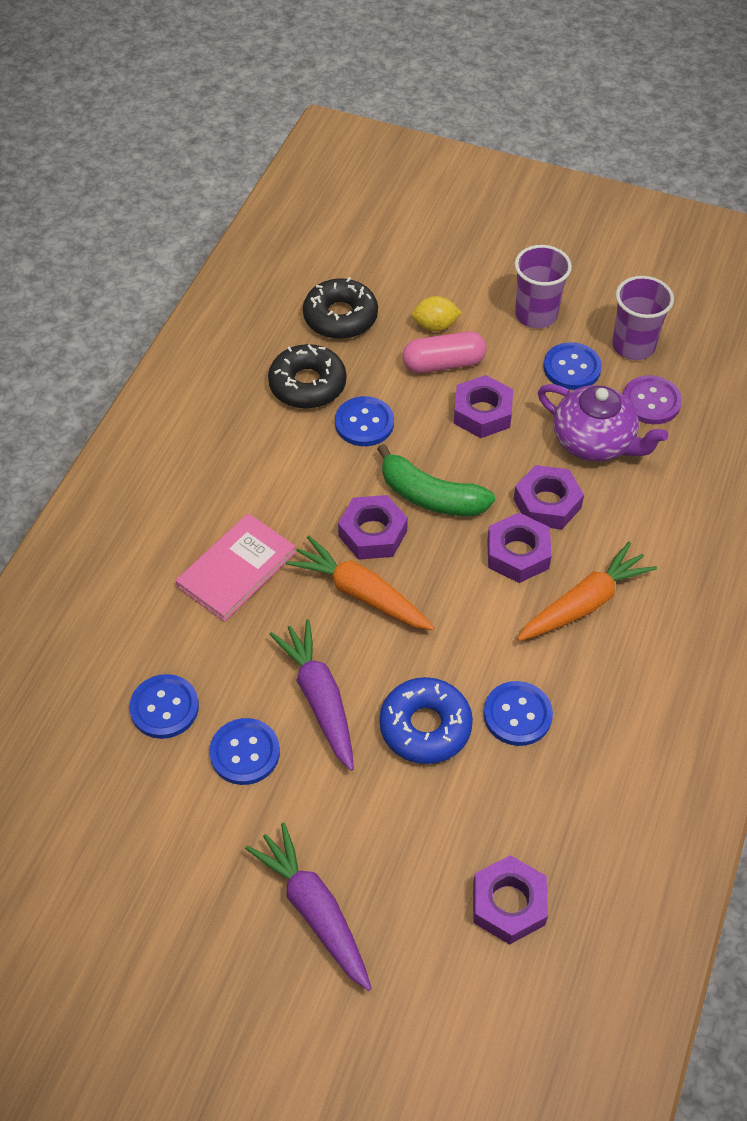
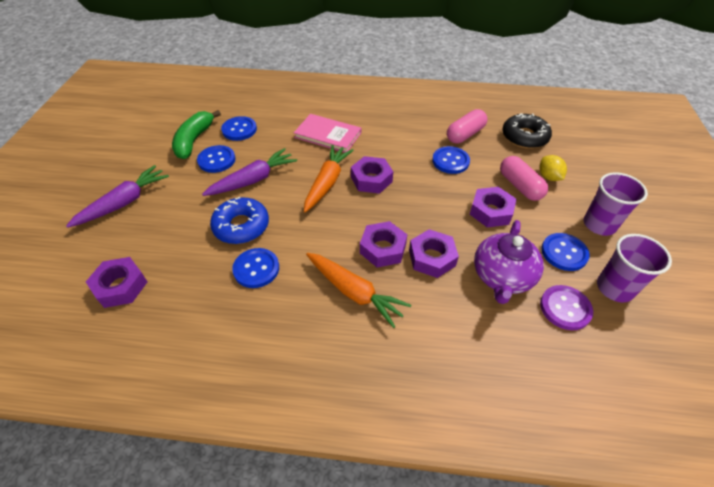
camera: 75 degrees right, 5 degrees down
(307, 384) = (465, 134): black donut -> pink capsule
(430, 496) = (410, 199): green banana -> green banana (194, 140)

